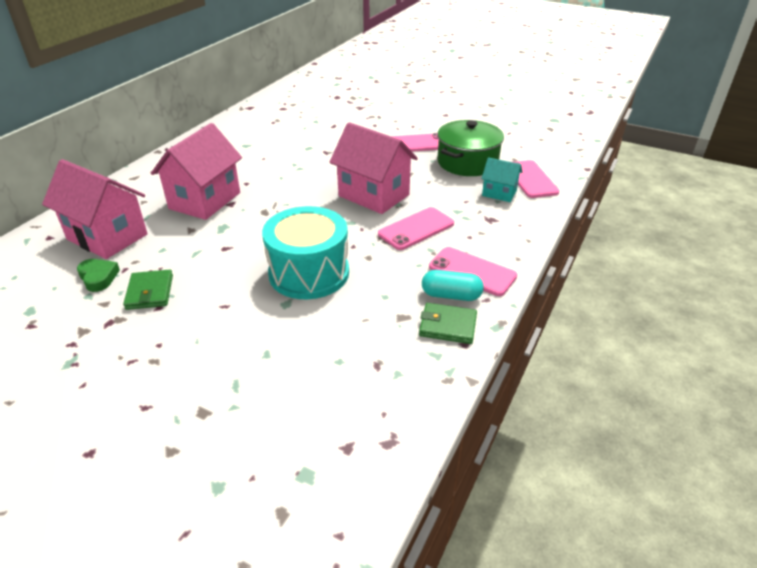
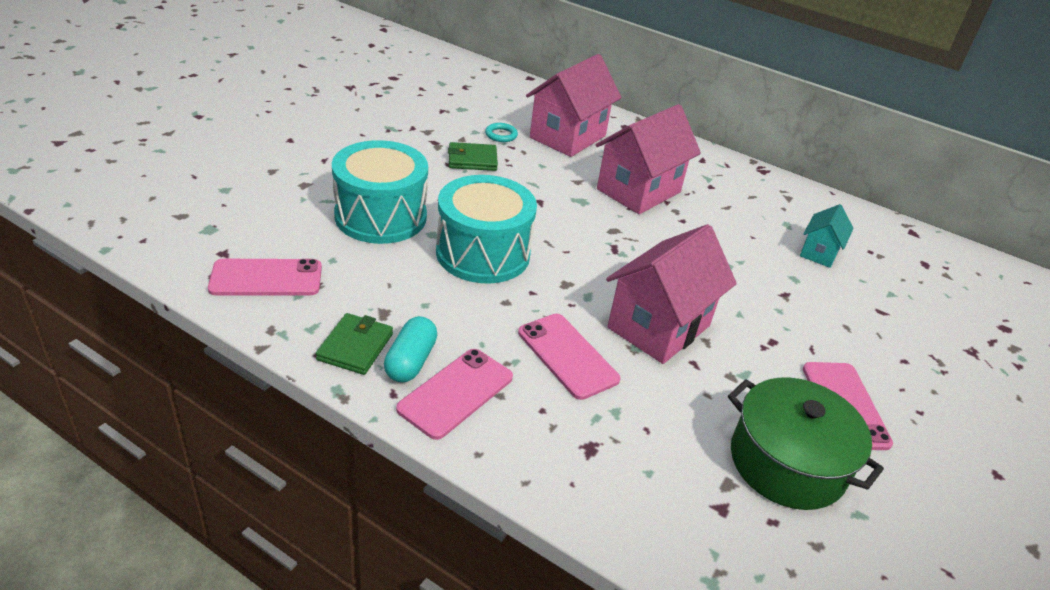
camera: 90 degrees right, 0 degrees up
(98, 277) = (501, 135): green heart -> turquoise ring
(205, 200) = (638, 190): pink house -> pink house turned 75 degrees counterclockwise
(261, 340) = (380, 216): none -> turquoise drum
(499, 193) = (676, 482): turquoise house -> turquoise house (819, 253)
(530, 179) = (734, 549): pink phone -> pink phone (266, 278)

